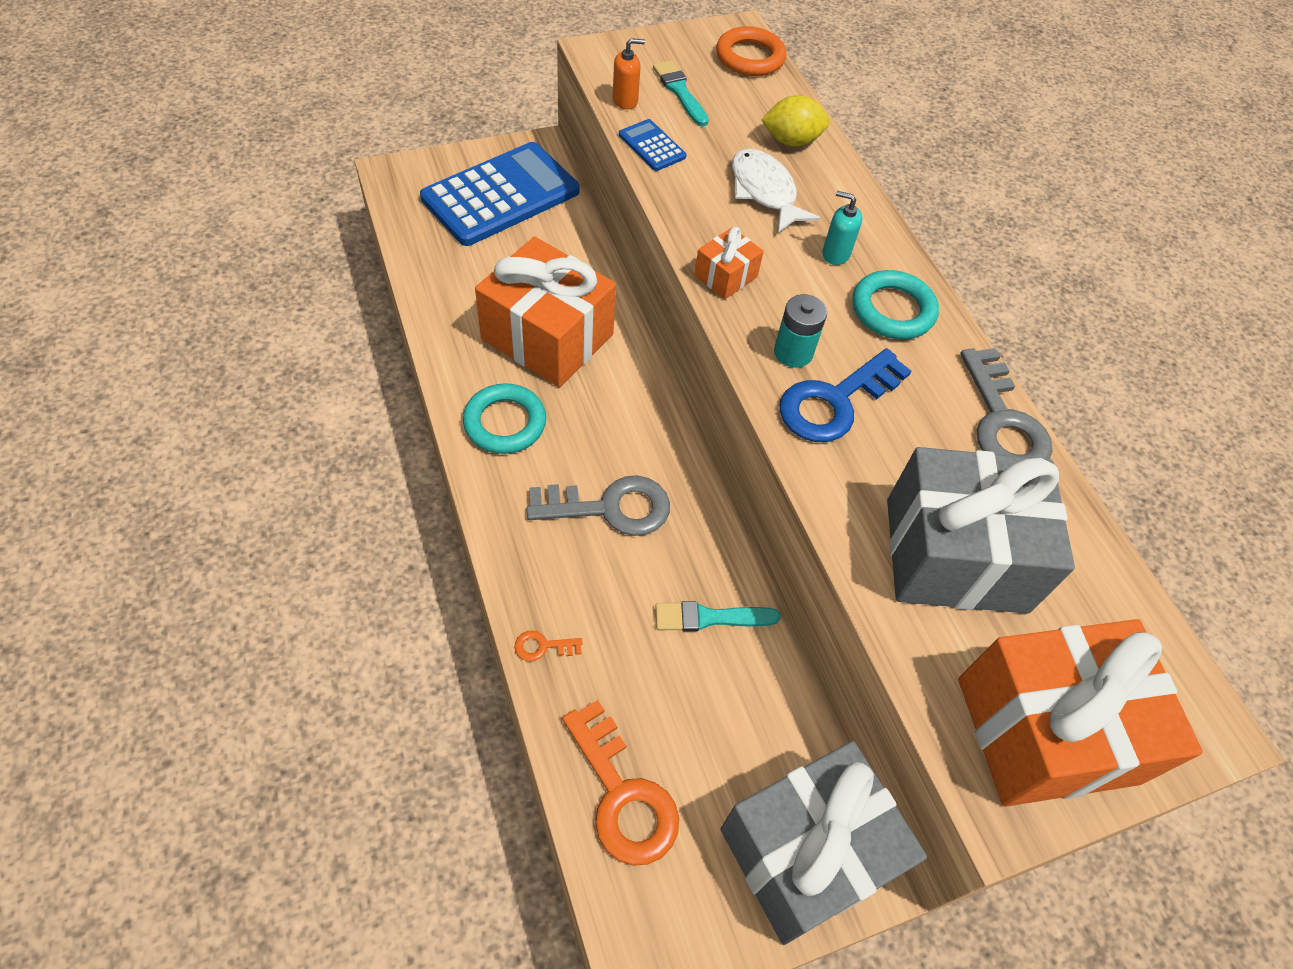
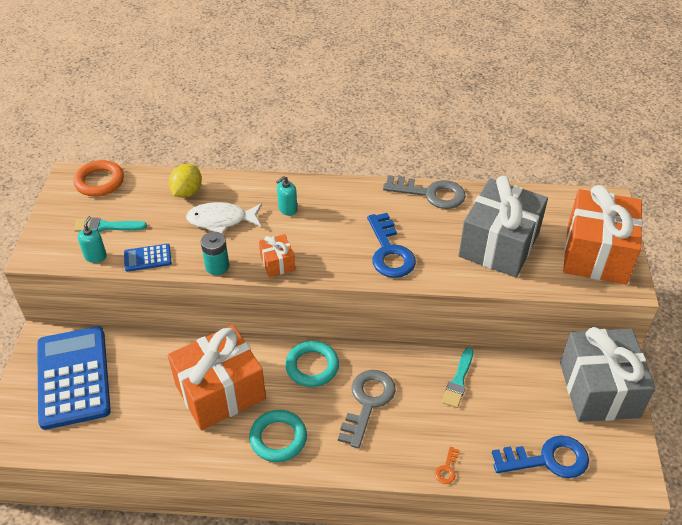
camera: 60 degrees left, 10 degrees down
(622, 795) = (547, 459): orange key -> blue key
(625, 100) = (95, 256): orange soap dispenser -> turquoise soap dispenser
(793, 352) = (348, 255): turquoise battery -> turquoise battery (217, 266)
(892, 310) = (340, 203): turquoise ring -> turquoise ring (312, 366)

